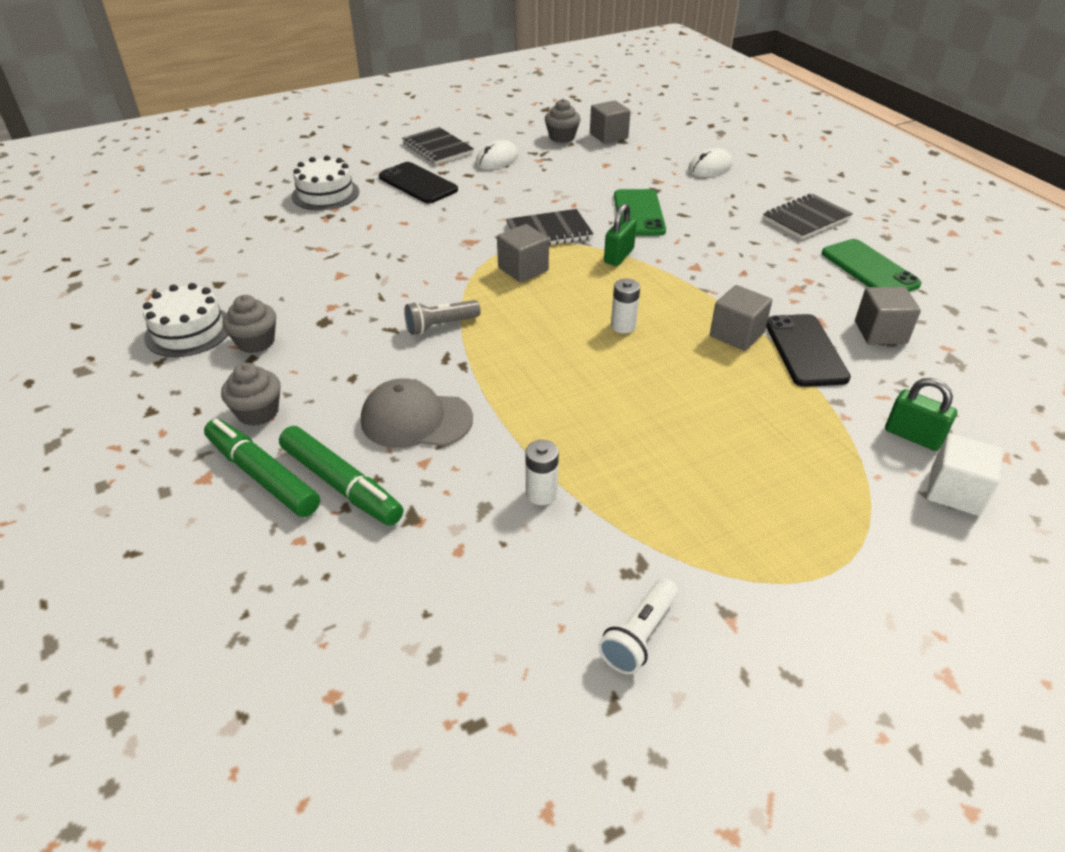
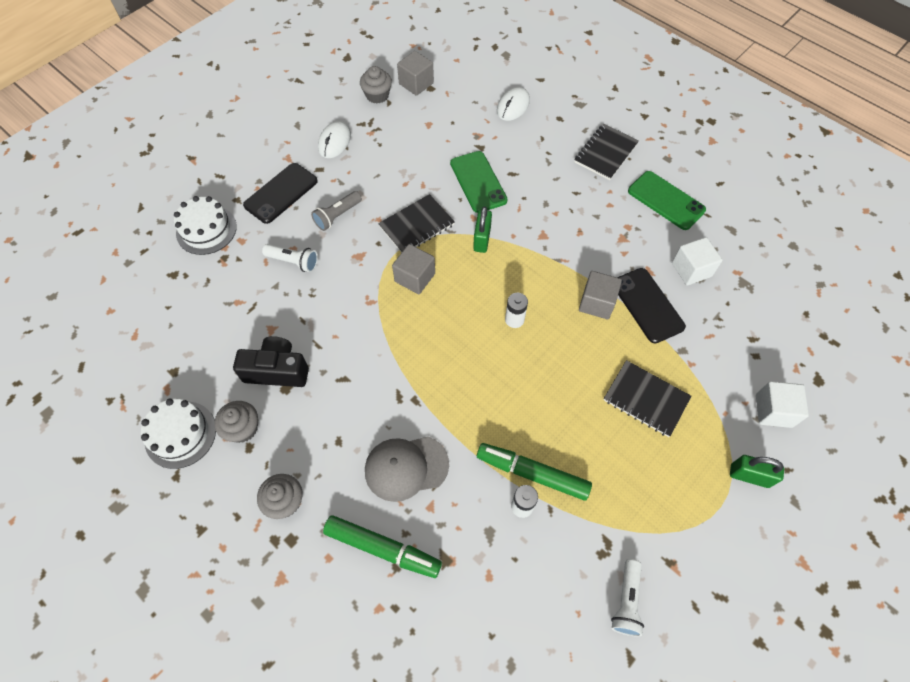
camera: 20 degrees left, 20 degrees up
(262, 475) = (322, 561): green marker -> green marker (532, 473)
(324, 306) = (277, 370): none -> black camera
(398, 232) = (293, 262): none -> white flashlight
(418, 183) = (281, 193): black phone -> black phone turned 75 degrees counterclockwise
(437, 148) = (276, 139): black notebook -> black notebook (645, 399)
(440, 325) = (379, 363): grey flashlight -> grey flashlight (337, 216)
(880, 332) = (691, 270): grey cube -> white cube
(912, 436) = (737, 368): green padlock -> green padlock (749, 476)

